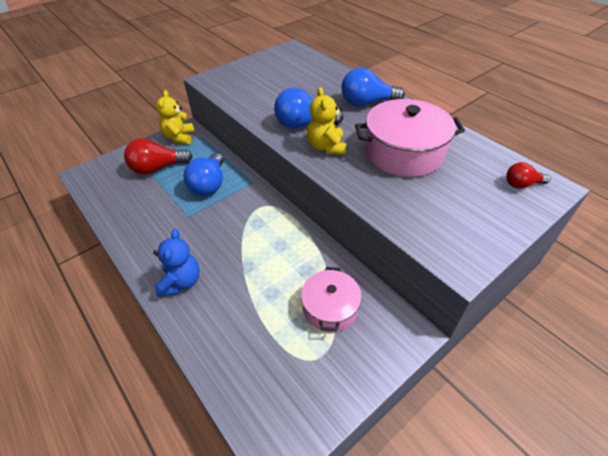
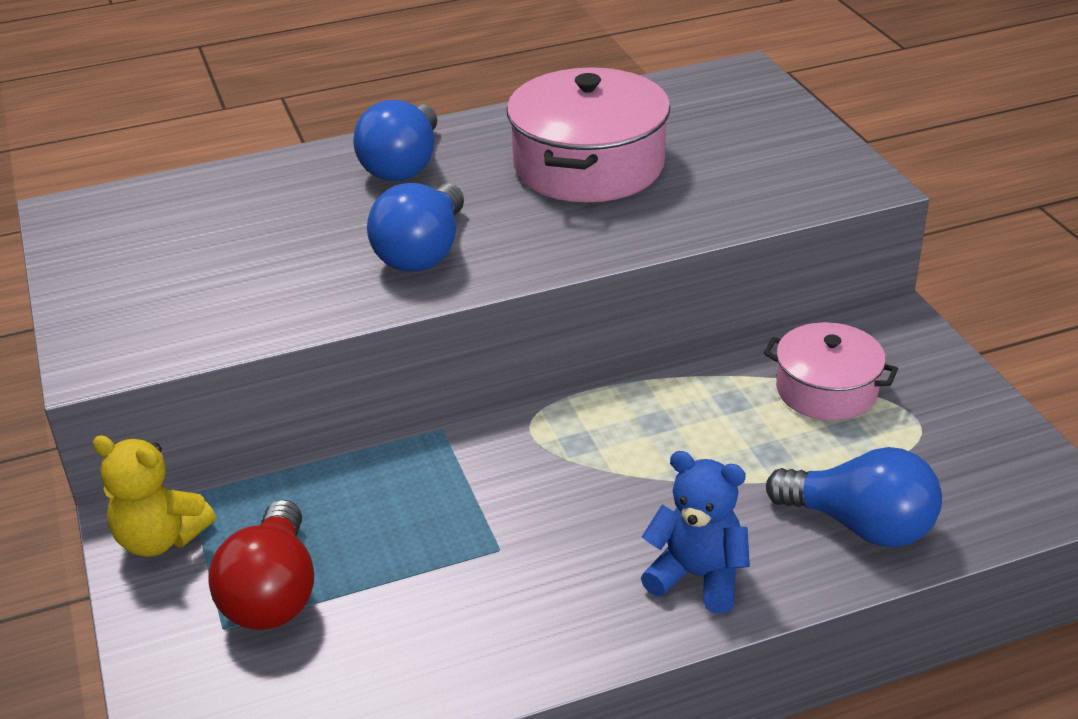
camera: 70 degrees left, 10 degrees down
(209, 184) = (406, 501): blue light bulb -> blue light bulb (861, 525)
(326, 147) = (519, 240): yellow teddy bear -> none
(521, 184) = (726, 92): red light bulb -> none

